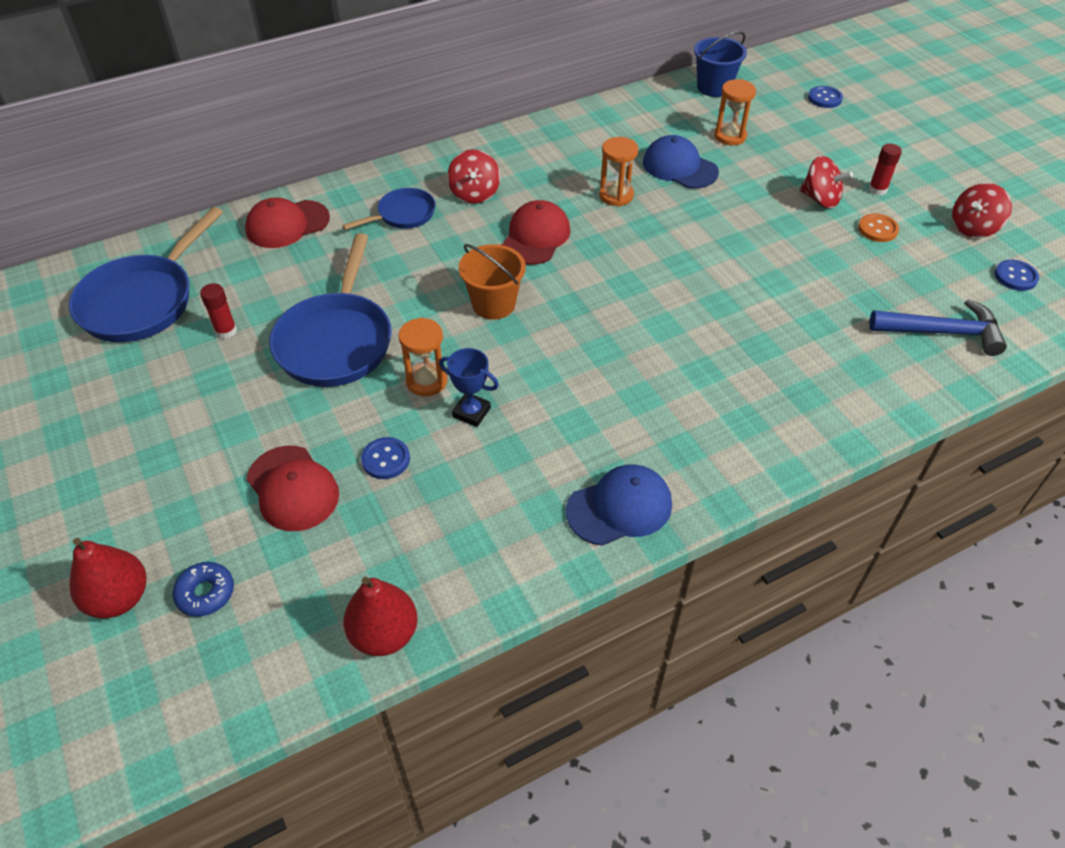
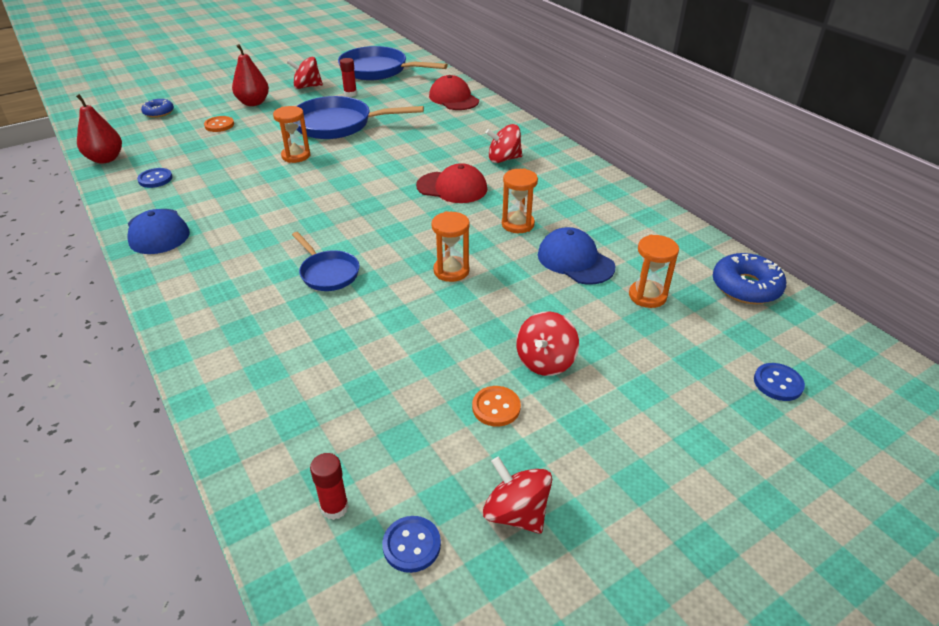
camera: 85 degrees right, 10 degrees down
(119, 598) = (166, 94): red pear -> red pear (253, 103)
(173, 386) = (307, 86): none -> red spinning top
(293, 488) = (219, 125): red cap -> orange button
(386, 459) = (231, 148): blue button -> blue button (155, 179)
(403, 215) = (471, 134): blue pan -> blue pan (328, 273)
(471, 412) = (263, 173): blue trophy -> none
(493, 304) = (371, 174): orange bucket -> none
(679, 167) = (575, 261): blue cap -> blue cap turned 75 degrees counterclockwise
(698, 245) = (451, 271): none -> orange hourglass
(714, 87) = (746, 287): blue bucket -> blue donut
(877, 190) = (579, 416): red glue stick -> red glue stick (334, 507)
(942, 332) = (311, 444): blue hammer -> none

